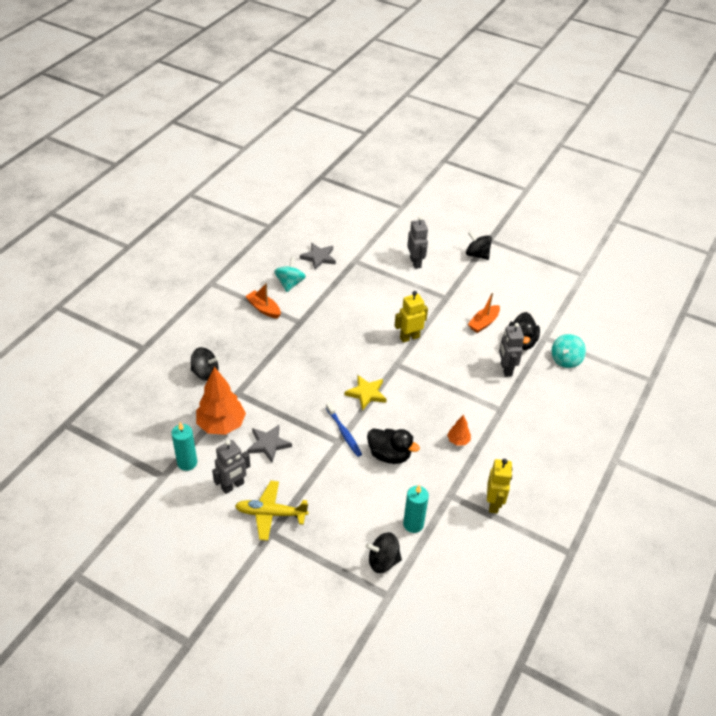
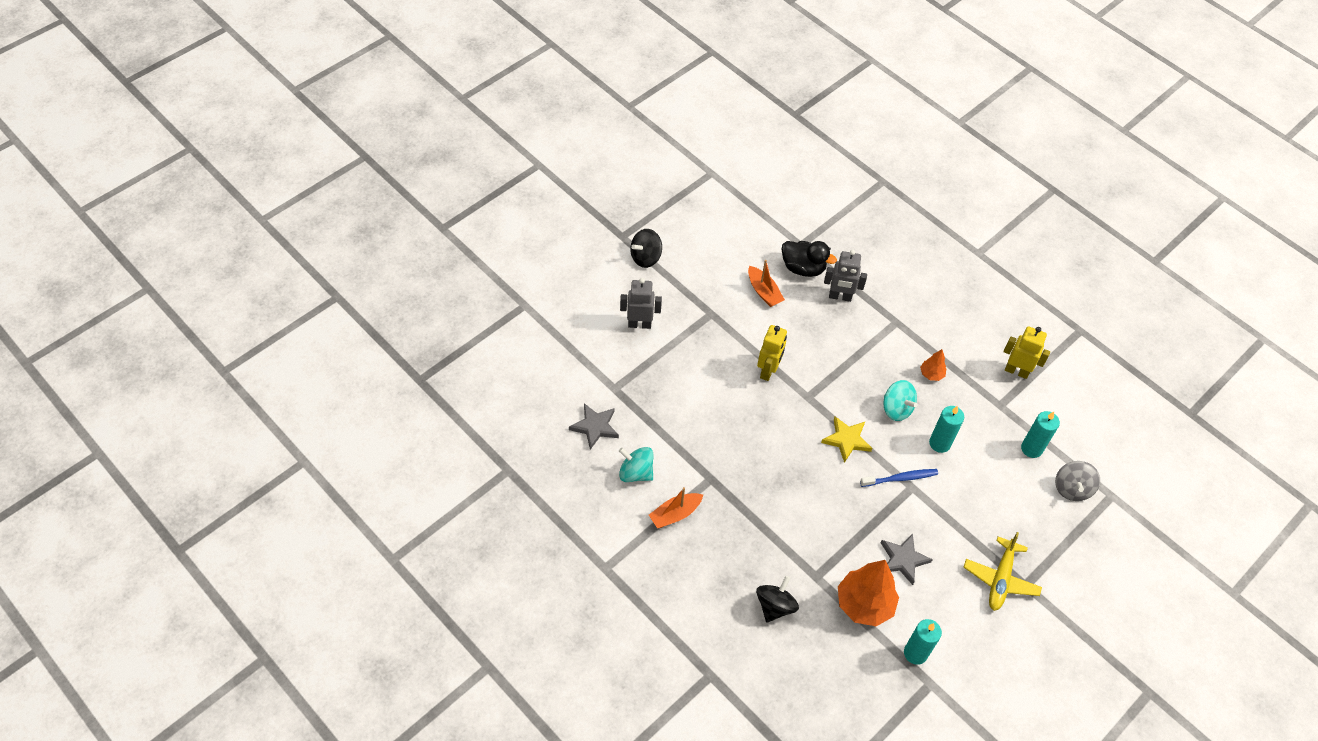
camera: 75 degrees left, 10 degrees up
(233, 486) = (957, 610): grey robot -> none
(383, 561) = (1072, 488): black spinning top -> grey spinning top
(389, 455) = (939, 443): black duck -> turquoise candle
(409, 337) = (768, 371): yellow robot -> yellow robot turned 150 degrees counterclockwise
(565, 360) = (839, 239): turquoise spinning top -> turquoise spinning top (896, 409)

